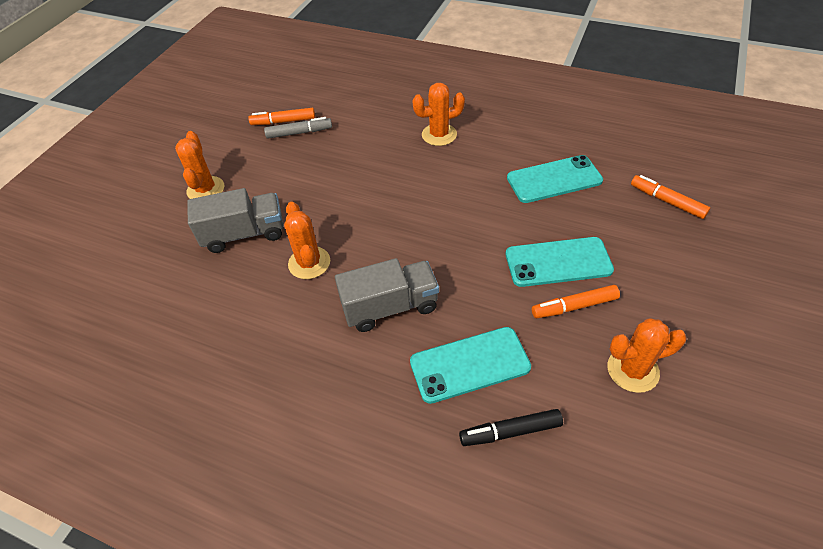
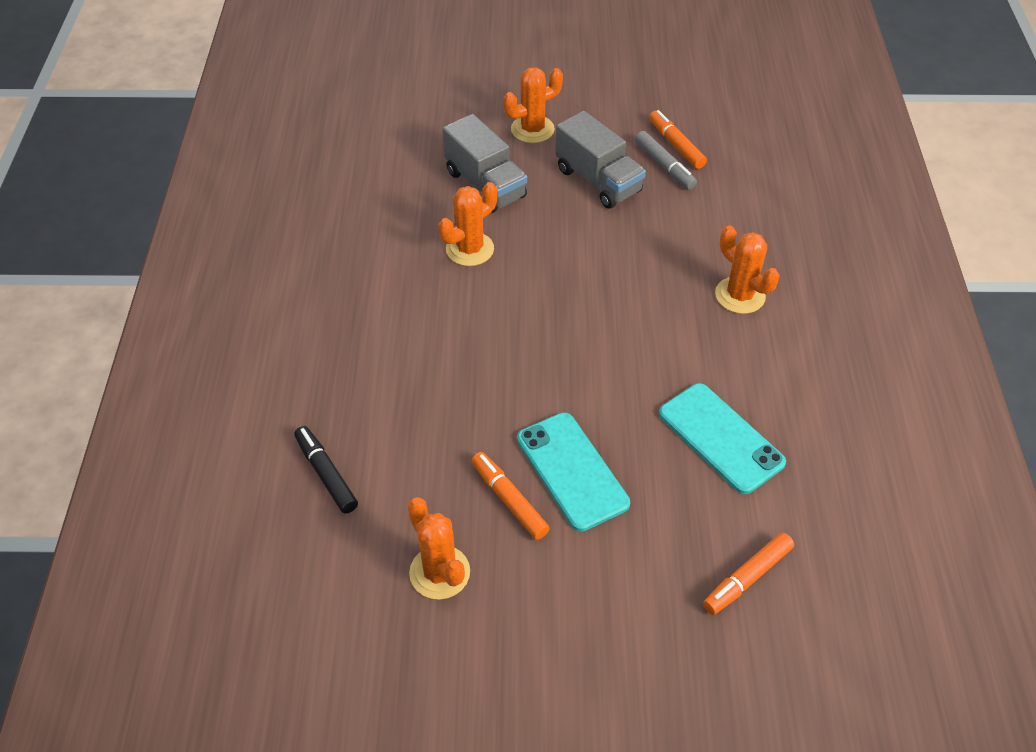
camera: 65 degrees right, 0 degrees up
(390, 307) = (439, 334): grey truck -> grey truck (598, 181)
(469, 364) = (393, 421): turquoise phone -> none
(667, 201) = (747, 578): orange marker -> orange marker turned 150 degrees counterclockwise

